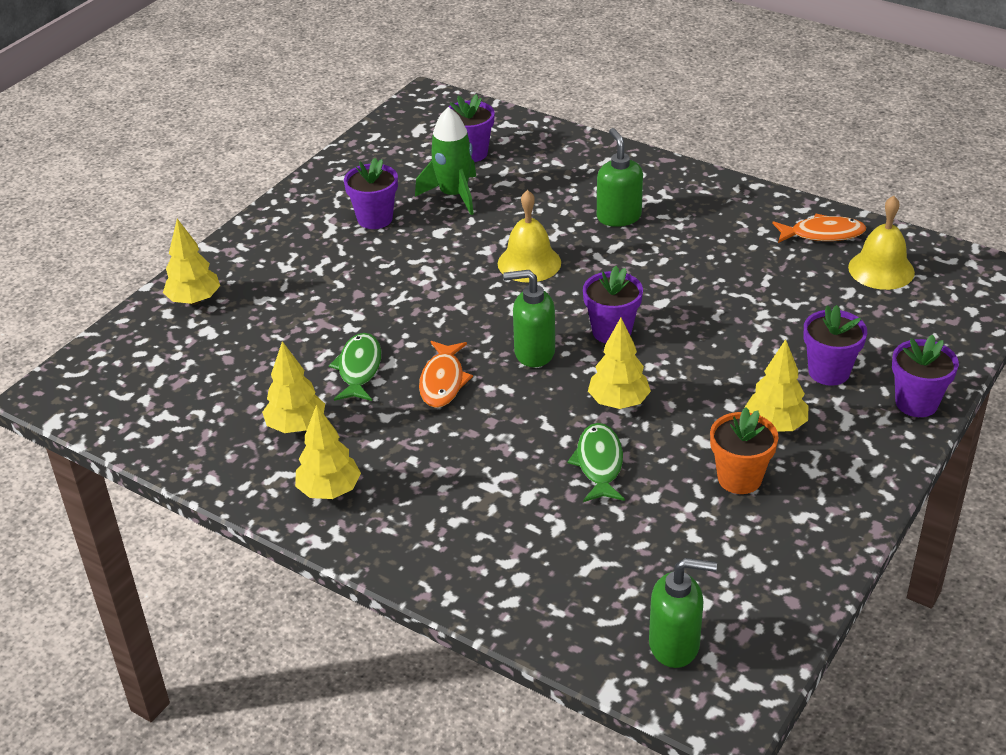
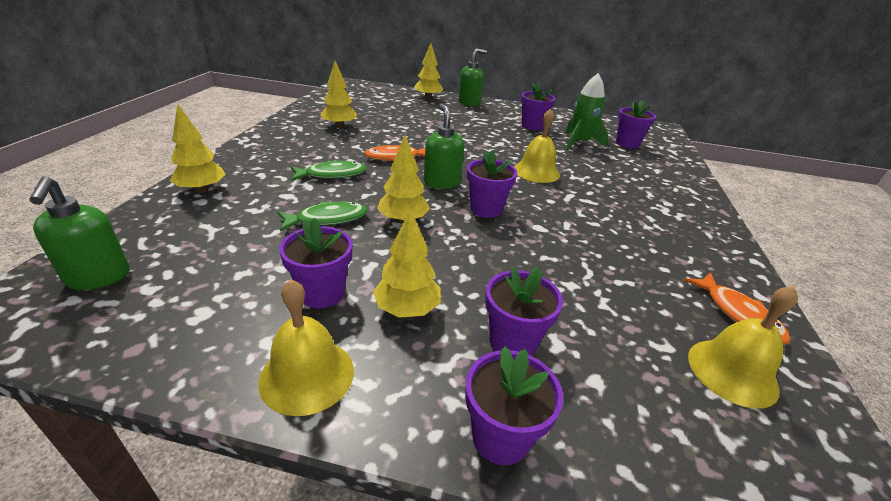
camera: 65 degrees right, 5 degrees down
(329, 490) = (286, 139): yellow tree -> yellow tree (202, 190)
(359, 369) = (395, 135): green fish -> green fish (332, 174)
(618, 217) = (625, 199): green soap dispenser -> green soap dispenser (469, 103)
(739, 478) = (322, 293): orange flower pot -> purple flower pot
(842, 494) = (307, 375): none -> yellow bell

